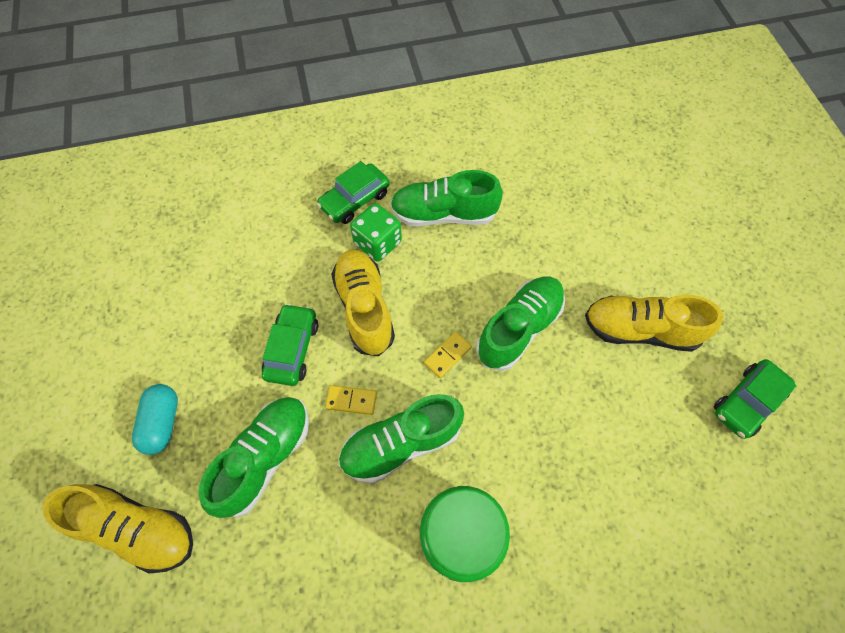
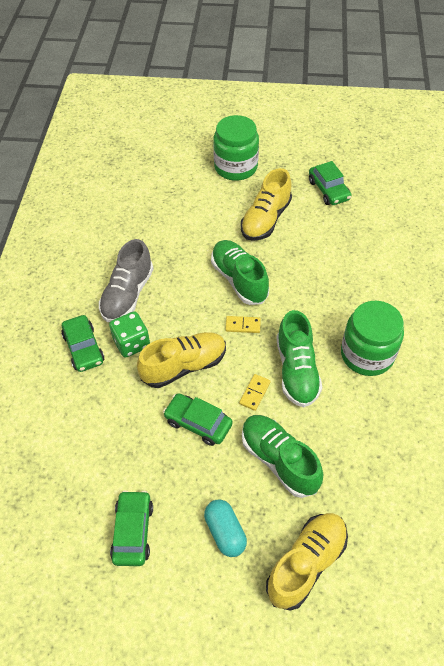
camera: 70 degrees left, 10 degrees down
(149, 328) = (133, 531): none -> green car
(162, 422) = (225, 532): turquoise capsule -> turquoise capsule turned 45 degrees clockwise
(364, 308) = (184, 366): yellow shoe -> yellow shoe turned 150 degrees clockwise
(443, 214) = (127, 294): green shoe -> grey shoe
(447, 355) = (243, 325): yellow domino -> yellow domino turned 60 degrees counterclockwise
(716, 262) = (235, 167): none -> green jar

